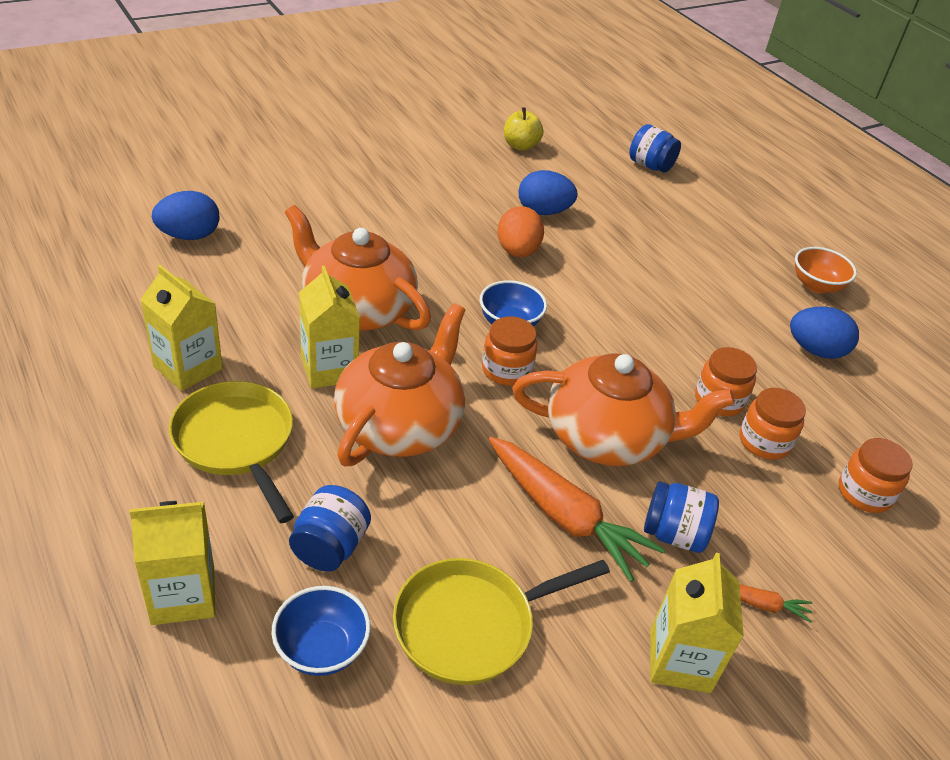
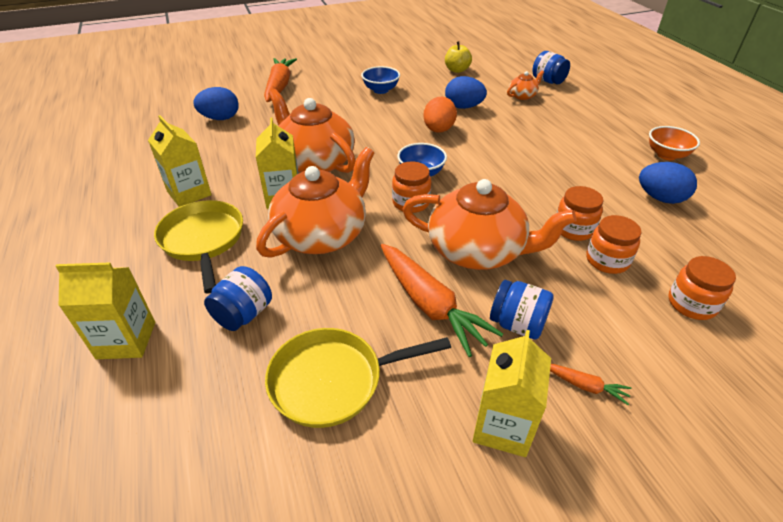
camera: 15 degrees right, 0 degrees up
(263, 175) = (279, 86): none -> orange carrot
(321, 649) = (211, 388): blue bowl -> blue bowl (381, 90)
(620, 191) = (522, 96): none -> orange teapot

